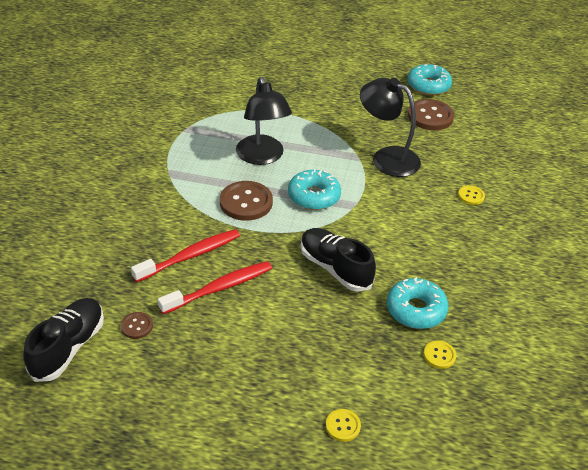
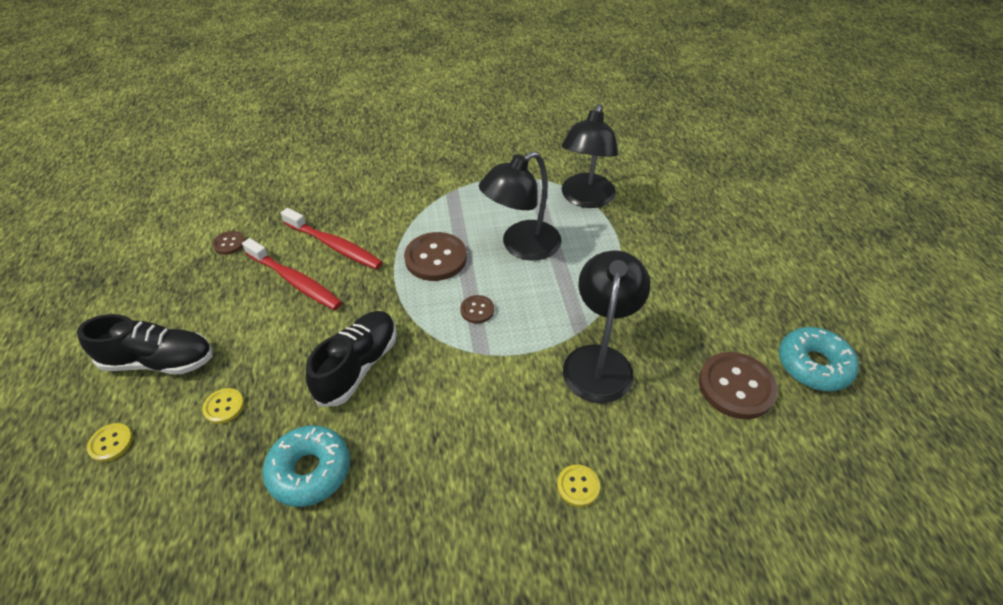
camera: 70 degrees right, 5 degrees up
(68, 347) = (196, 214): black shoe -> black shoe (159, 361)
(232, 112) = (585, 199): none -> black lamp
(314, 196) = (477, 310): turquoise donut -> brown button
(439, 355) = (233, 519): yellow button -> yellow button (224, 406)

